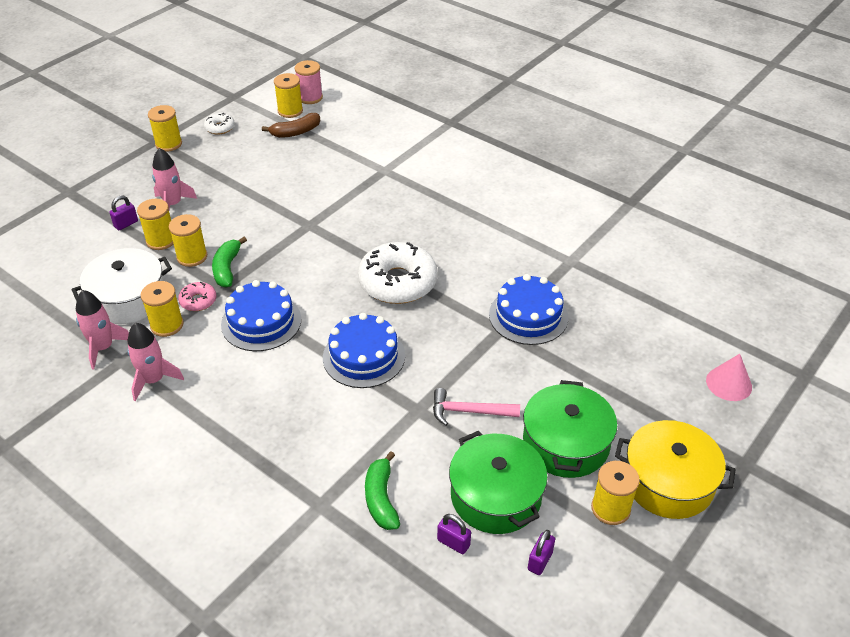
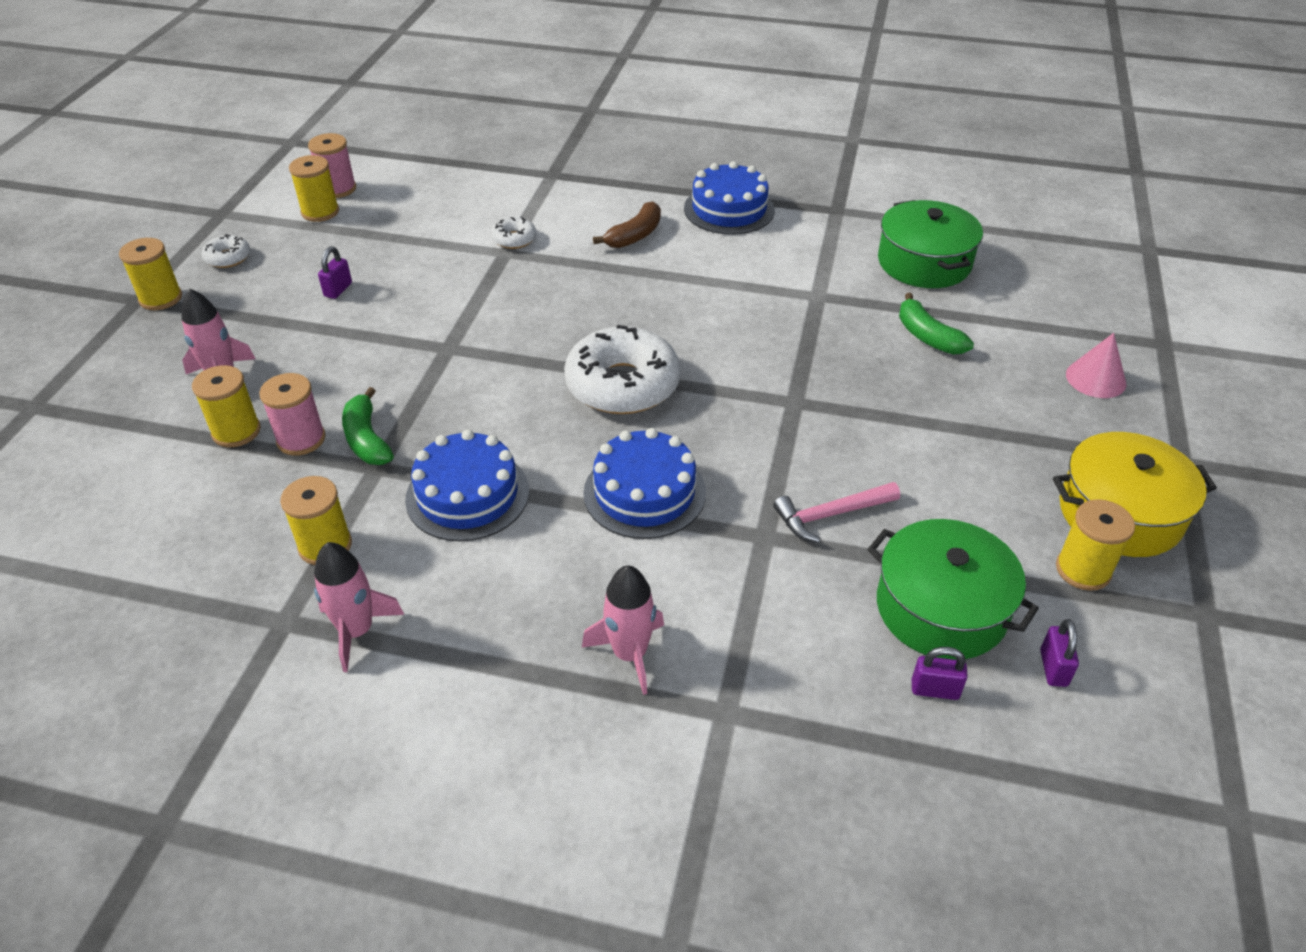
camera: 25 degrees left, 0 degrees up
(103, 347) = (242, 612): pink rocket -> pink rocket (629, 654)
(126, 224) = (163, 425): purple padlock -> purple padlock (338, 290)
(128, 299) = (237, 528): white pot -> none
(192, 257) = (301, 439): yellow spool -> pink spool
(198, 301) = (352, 497): pink donut -> none
(296, 132) = (347, 236): brown banana -> brown banana (635, 235)
(381, 499) = (801, 670): green banana -> green banana (927, 336)
(396, 162) = (514, 239): none -> white donut
(528, 316) = (816, 374): blue cake -> blue cake (729, 209)
(566, 443) = (974, 511): green pot -> green pot (924, 262)

